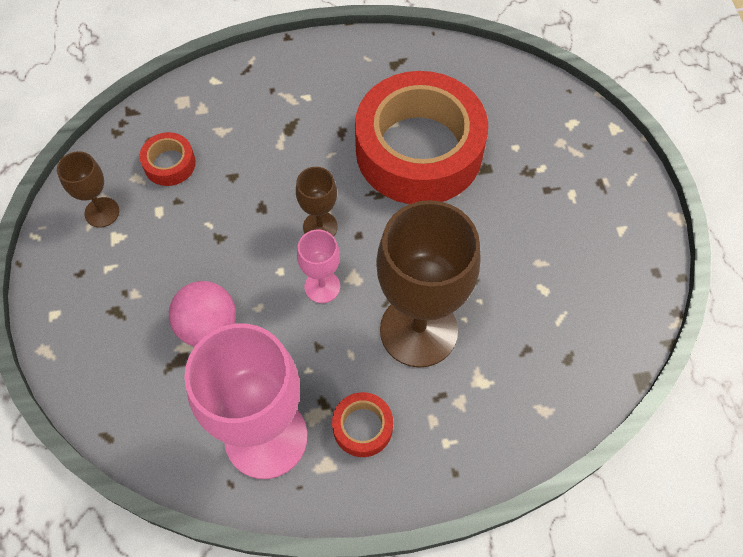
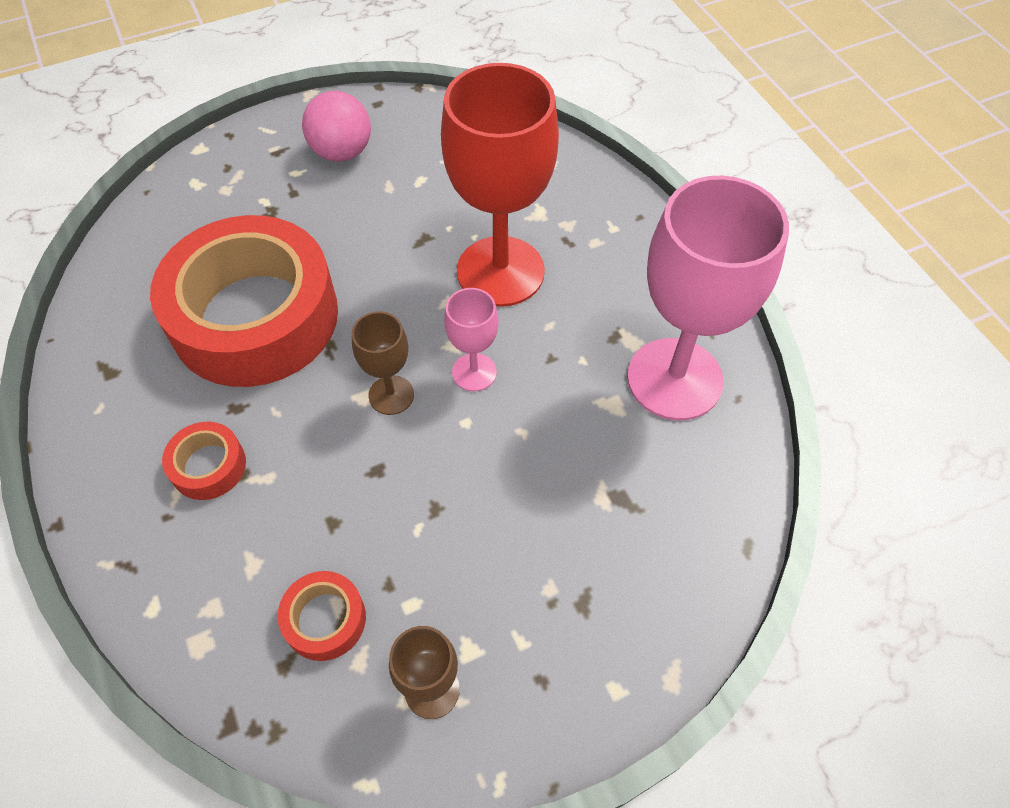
camera: 105 degrees left, 5 degrees down
(208, 326) = (566, 480): pink ball -> pink ball (342, 152)
(362, 427) = (626, 296): red tape -> red tape (208, 466)
(418, 330) = (500, 271): brown goblet -> red goblet

